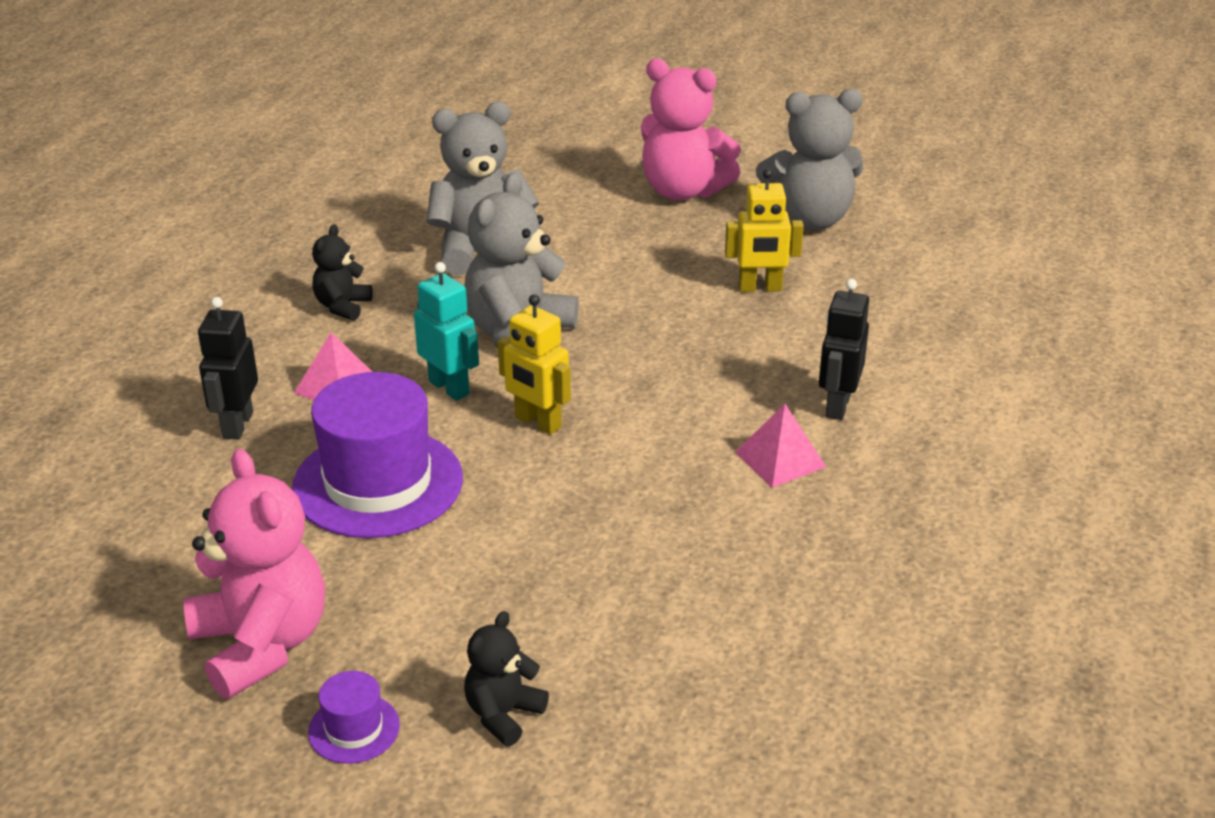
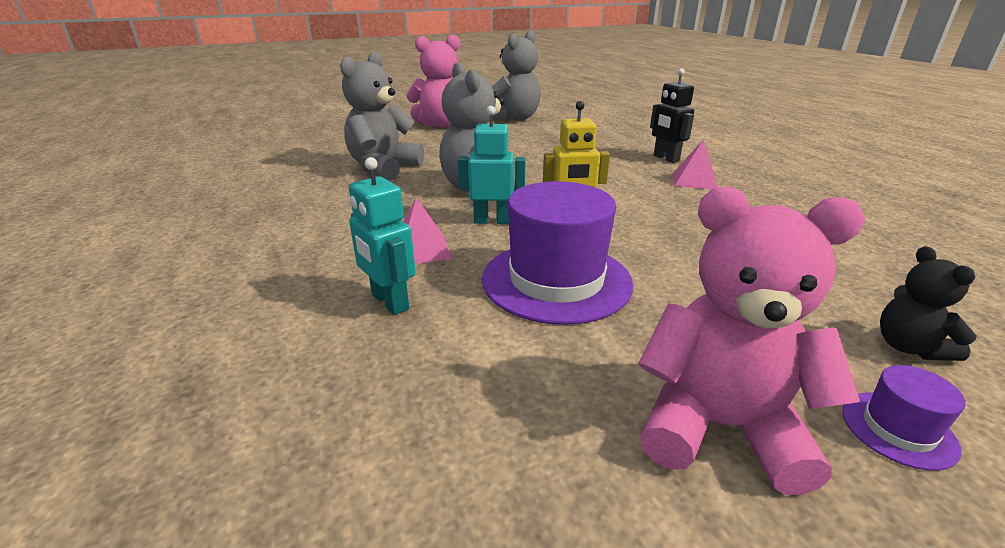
camera: 45 degrees left, 5 degrees down
(237, 425) = (389, 302): black robot -> turquoise robot
(342, 306) = (343, 215): black teddy bear -> none
(760, 288) = (546, 139): yellow robot -> none

